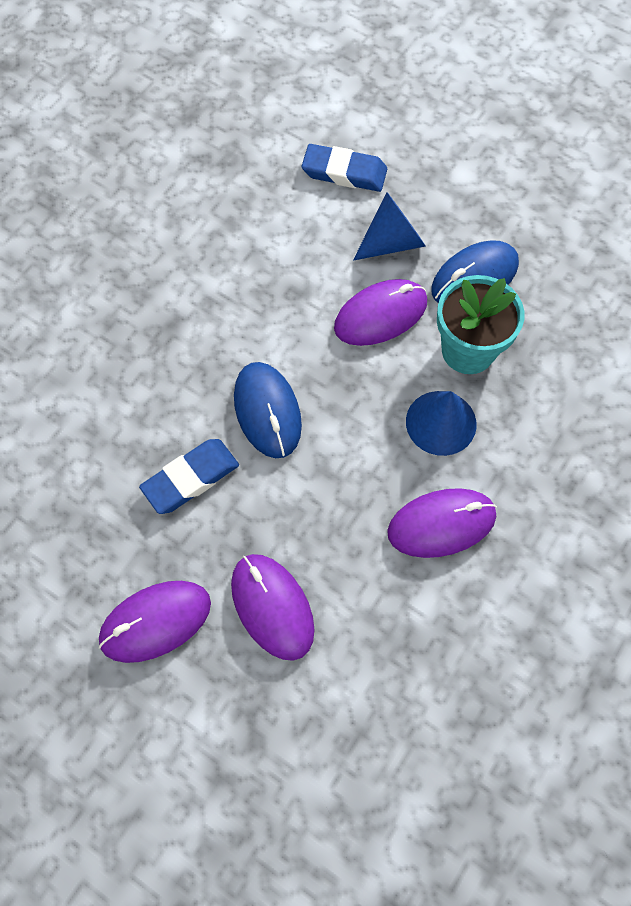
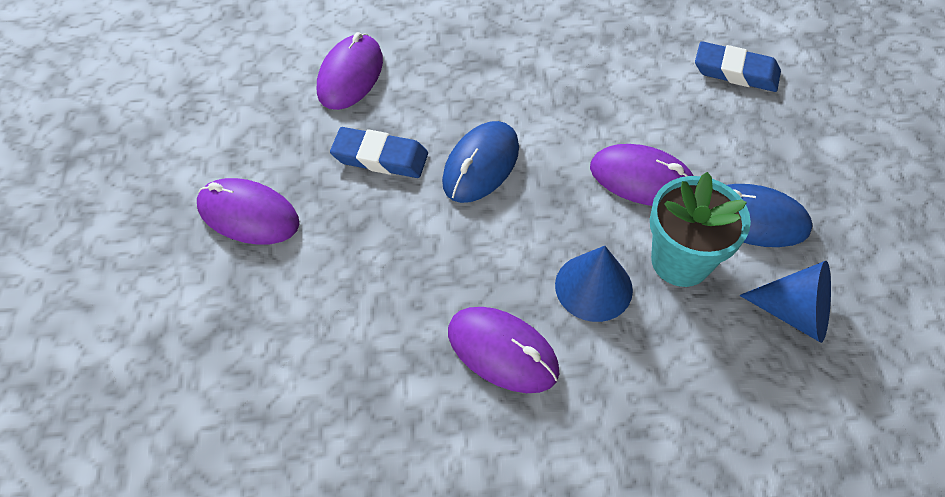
camera: 50 degrees right, 10 degrees down
(272, 607) = (322, 280): purple mouse -> purple mouse (350, 75)
(344, 172) = (735, 71): blue eraser -> blue eraser turned 45 degrees counterclockwise
(392, 242) = (715, 142): blue cone -> blue cone (794, 313)

